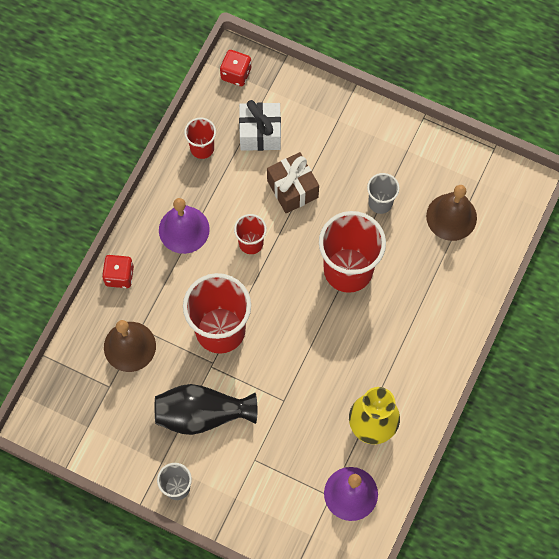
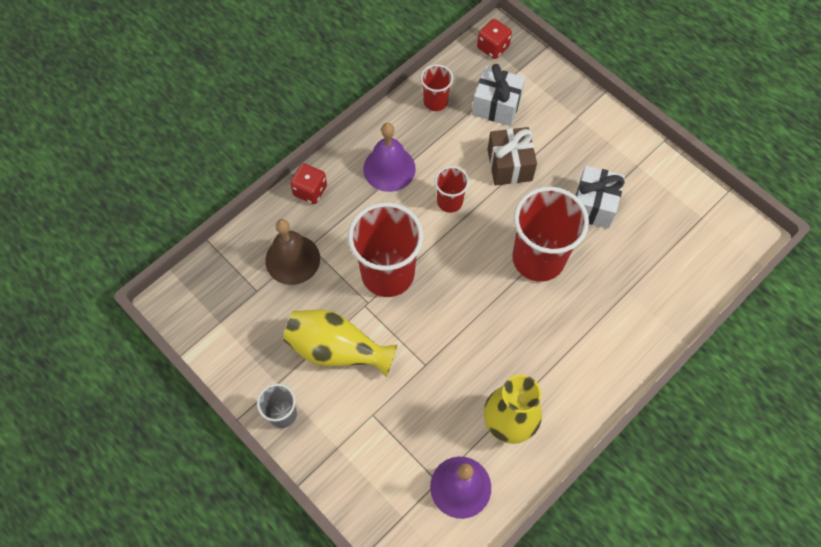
camera: 20 degrees right, 5 degrees down
(202, 414) = (337, 349): black vase -> yellow vase
(380, 202) = (593, 205): grey cup -> white gift
(451, 217) = (663, 242): brown bell -> none

